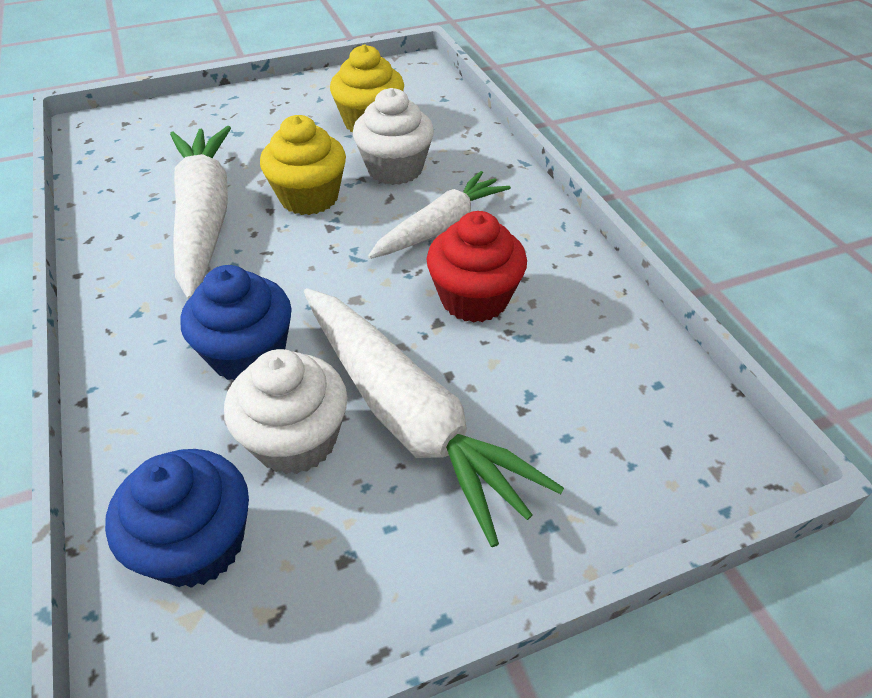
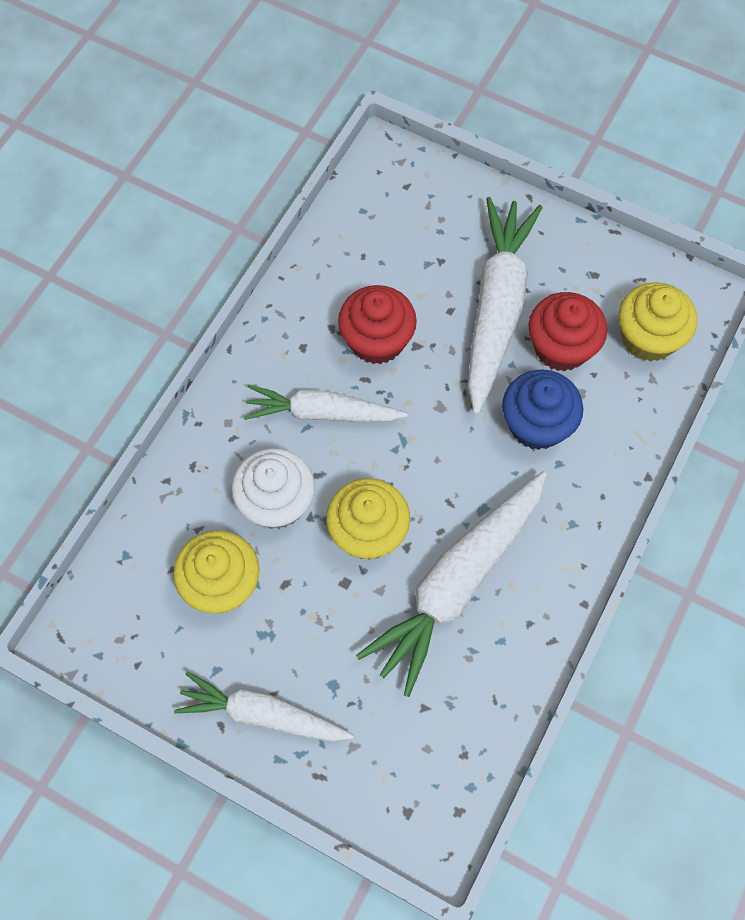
camera: 130 degrees left, 20 degrees up
(197, 544) = (648, 338): blue cupcake -> yellow cupcake
(267, 102) = (262, 714): none -> white carrot
(296, 440) = (561, 347): white cupcake -> red cupcake

